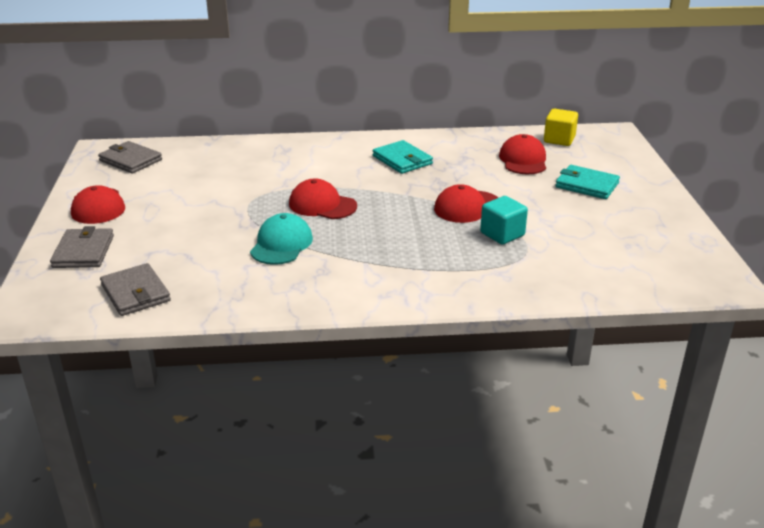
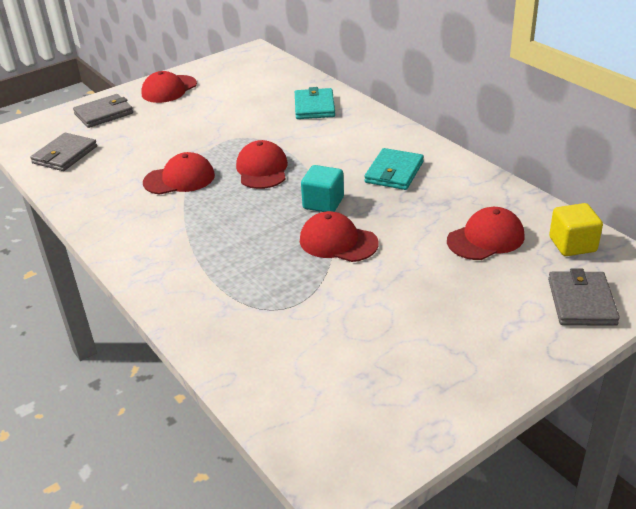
camera: 60 degrees right, 5 degrees up
(130, 160) = (249, 68): grey wallet -> grey wallet (581, 301)
(281, 244) = (179, 179): turquoise cap -> red cap
(502, 234) = (303, 281): turquoise cube -> turquoise cube (323, 203)
(586, 185) = (477, 300): turquoise wallet -> turquoise wallet (314, 106)

